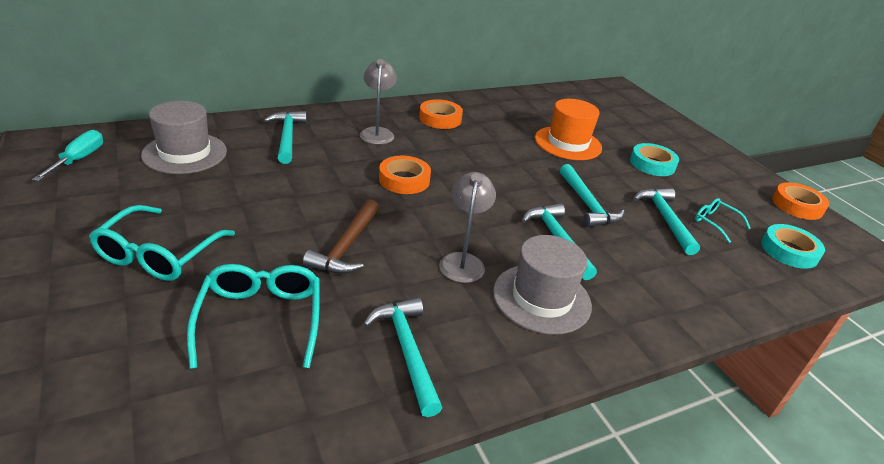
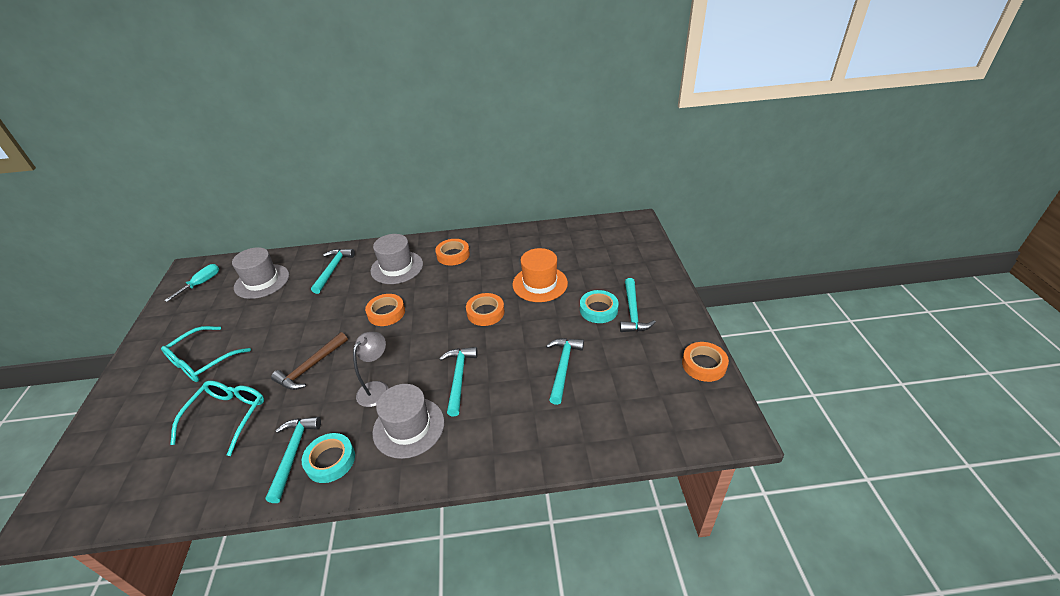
camera: 25 degrees right, 5 degrees up
(377, 132) = (397, 267): grey lamp -> grey hat
(530, 173) = (485, 312): none -> orange tape
(587, 204) = (508, 346): turquoise hammer -> turquoise hammer (632, 312)
(715, 223) = (605, 375): turquoise glasses -> none
(789, 251) = (651, 411): turquoise tape -> turquoise tape (330, 460)

